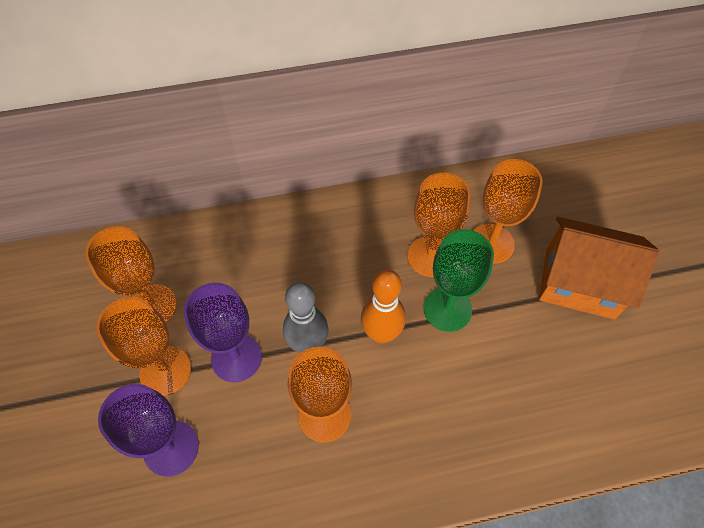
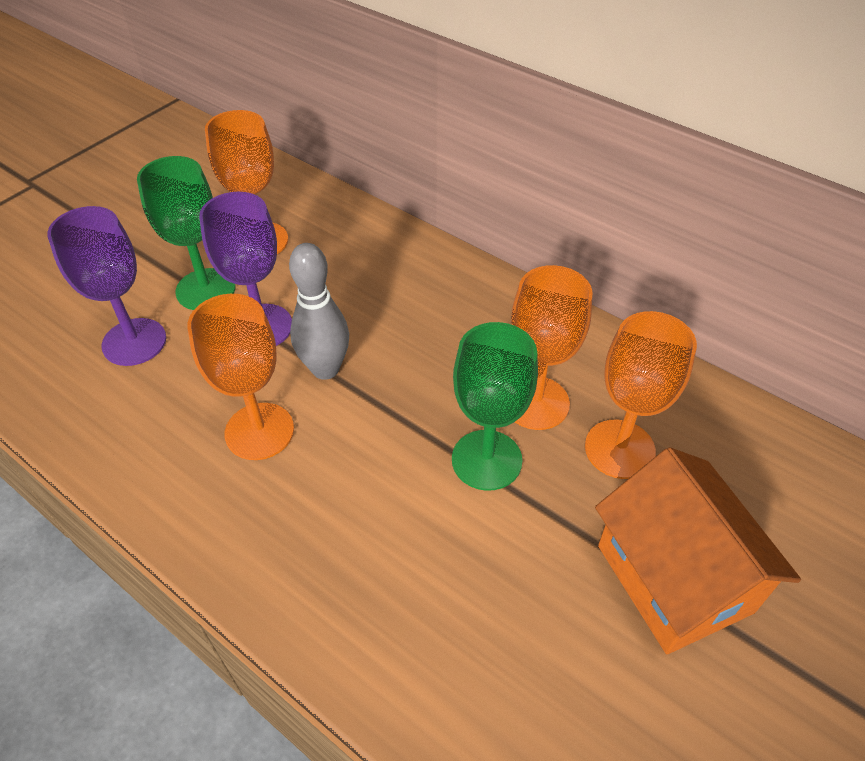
camera: 50 degrees right, 10 degrees down
(165, 370) = (205, 289): orange goblet -> green goblet
(381, 333) = (396, 419): orange bowling pin -> none

